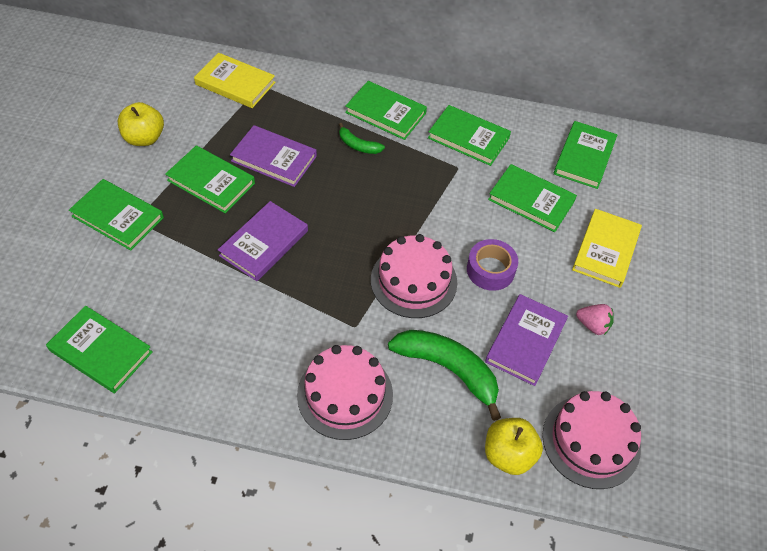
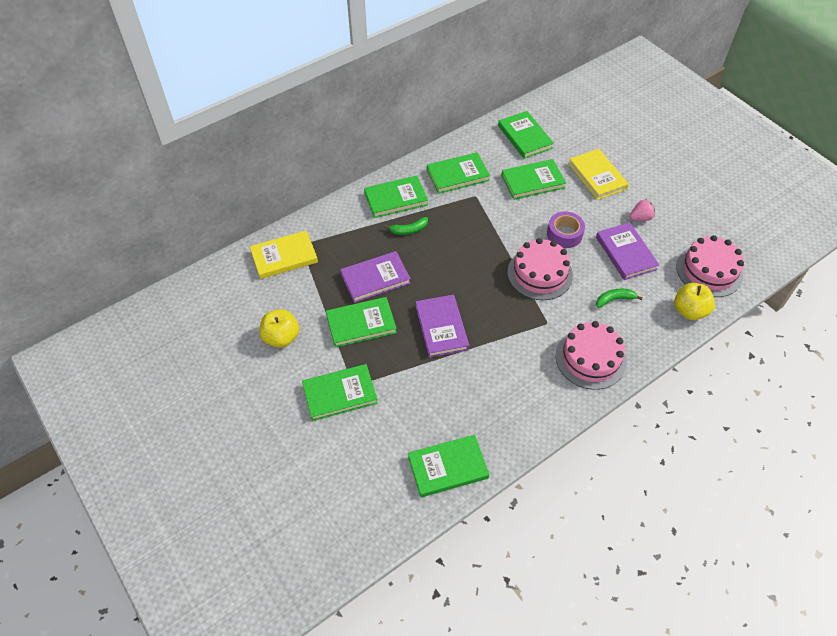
camera: 45 degrees left, 0 degrees up
(448, 369) = (614, 299): green banana -> green banana, size x0.51

